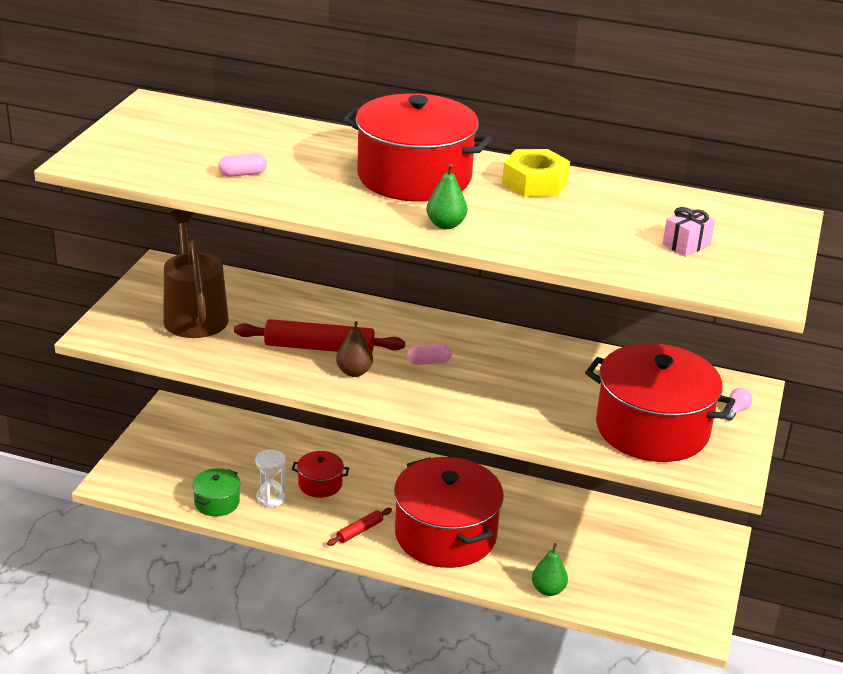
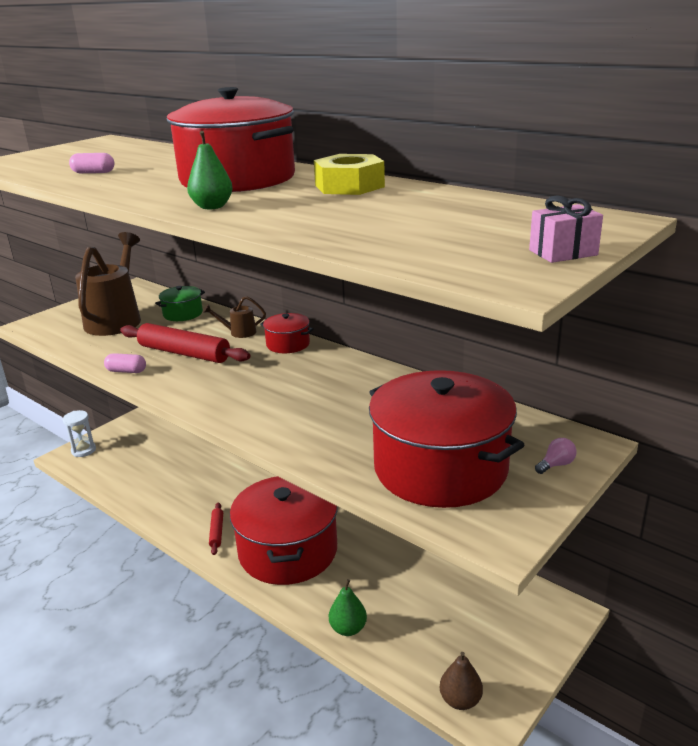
camera: 25 degrees right, 5 degrees down
(217, 502) = (126, 485): green pot -> green pot (183, 314)
(271, 498) = (169, 489): white hourglass -> white hourglass (83, 450)
(320, 484) = (216, 486): red pot -> red pot (288, 344)
(353, 314) = (239, 332): none -> brown watering can
(354, 372) = (192, 375): brown pear -> brown pear (460, 700)
(360, 531) = (217, 532): red rolling pin -> red rolling pin turned 75 degrees counterclockwise
(429, 362) = (266, 375): pink capsule -> pink capsule (126, 371)
(686, 245) = (458, 234): pink gift -> pink gift (563, 253)

